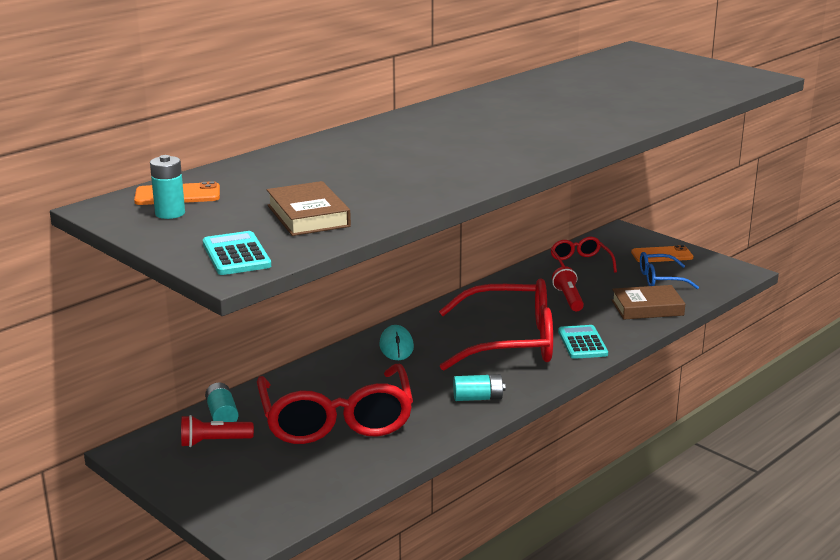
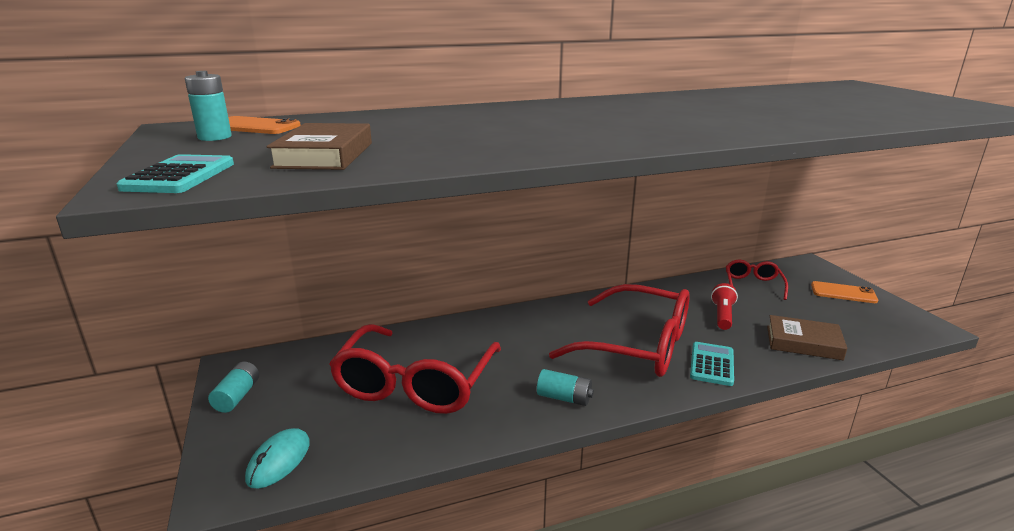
camera: 25 degrees right, 0 degrees up
(213, 442) = (298, 376): red flashlight -> none
(222, 415) = (331, 351): turquoise battery -> turquoise battery (237, 396)
(396, 346) = (529, 324): turquoise mouse -> turquoise mouse (279, 460)
(660, 279) = (831, 316): blue glasses -> none

